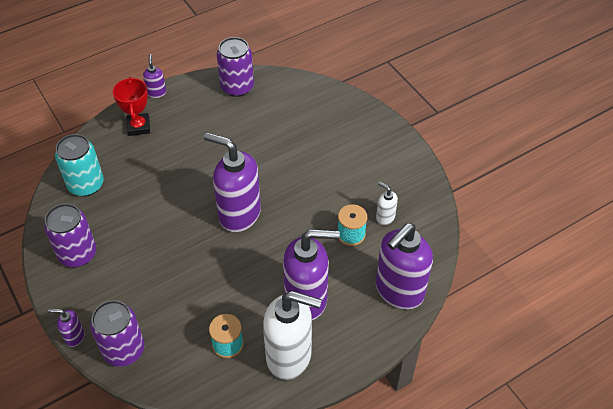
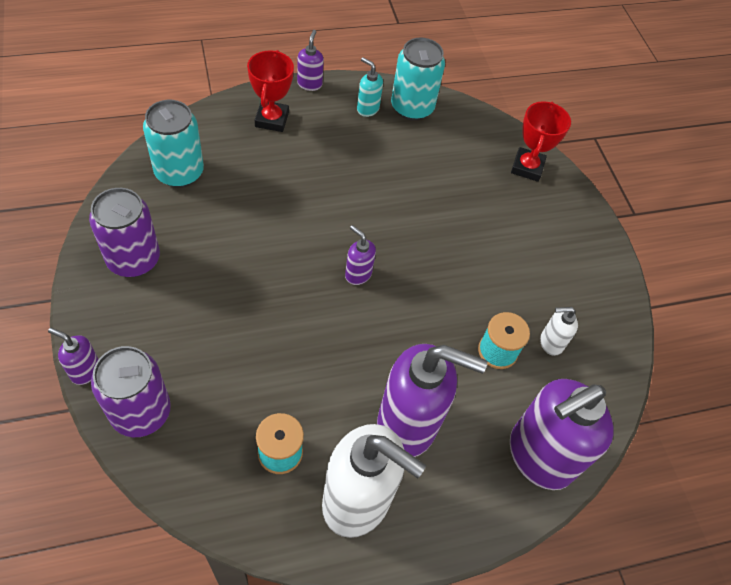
camera: 10 degrees right, 5 degrees up
(205, 98) = (367, 109): none -> turquoise soap dispenser
(237, 87) = (412, 107): purple can -> turquoise can
(239, 214) = (358, 274): purple soap dispenser -> purple soap dispenser, size x0.44
(333, 104) = (527, 167): none -> red trophy
(385, 217) = (551, 343): white soap dispenser -> white soap dispenser turned 60 degrees counterclockwise

